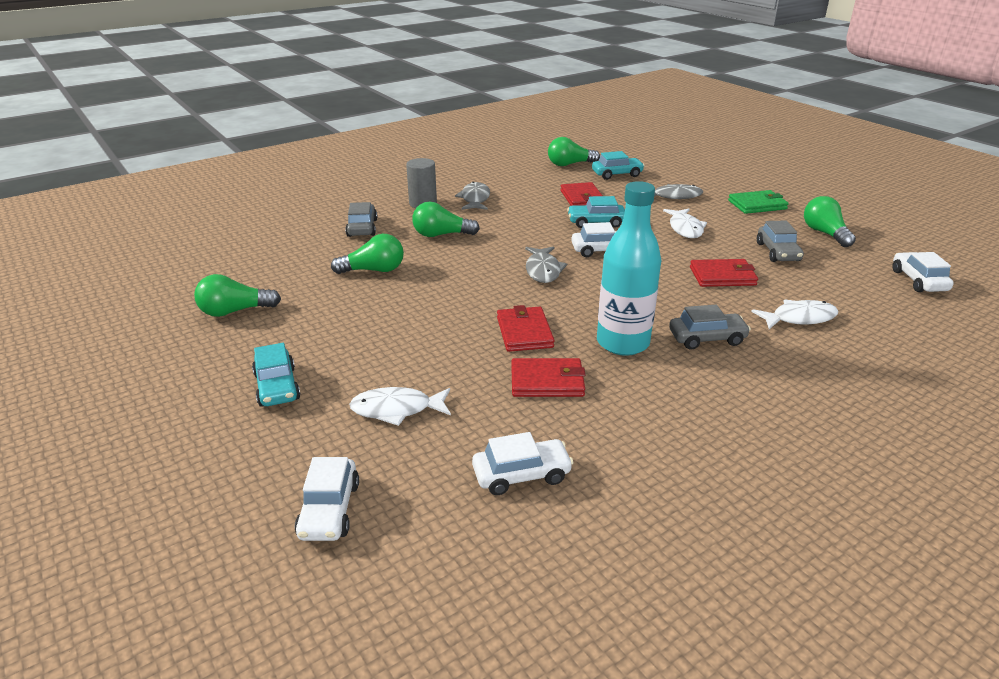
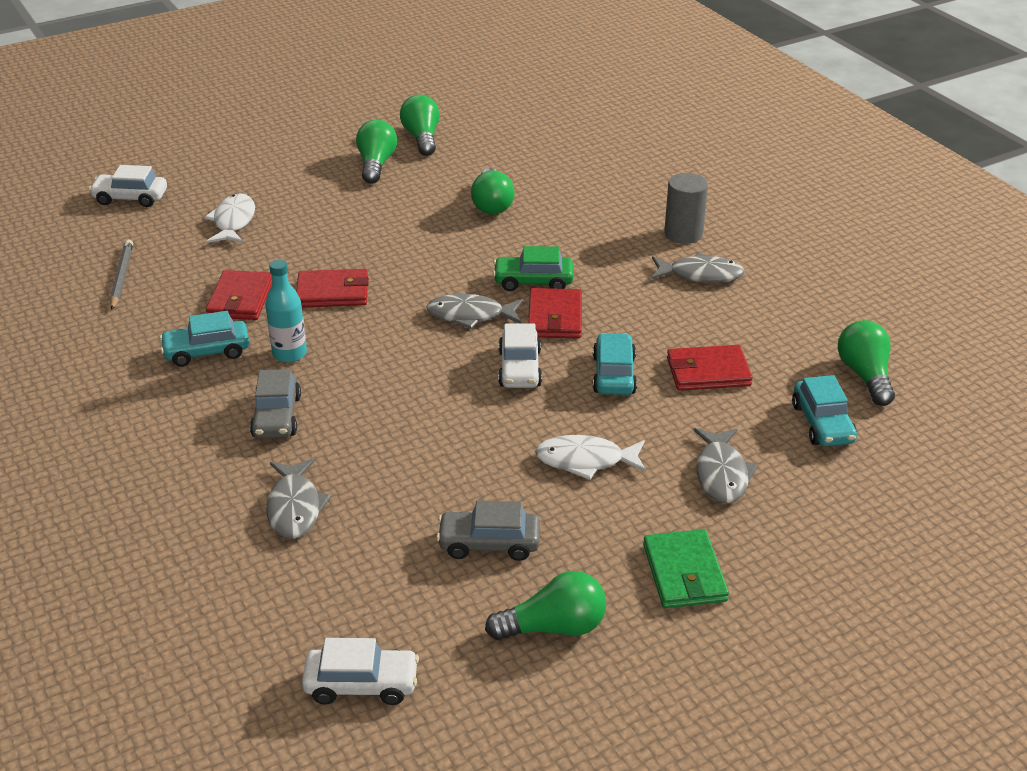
camera: 95 degrees right, 5 degrees up
(277, 387) = (289, 168): turquoise car -> turquoise car (207, 351)
(362, 228) = (606, 193): grey car -> none
(441, 235) = (581, 246): green light bulb -> green light bulb (376, 164)
(492, 250) = (533, 281): none -> green car
(521, 475) = (121, 277): white car -> grey pencil
(622, 343) = (289, 354): turquoise bottle -> turquoise bottle, size x0.58
(722, 276) = (423, 464): red wallet -> red wallet (555, 317)
(799, 318) = (295, 507): white fish -> grey fish

